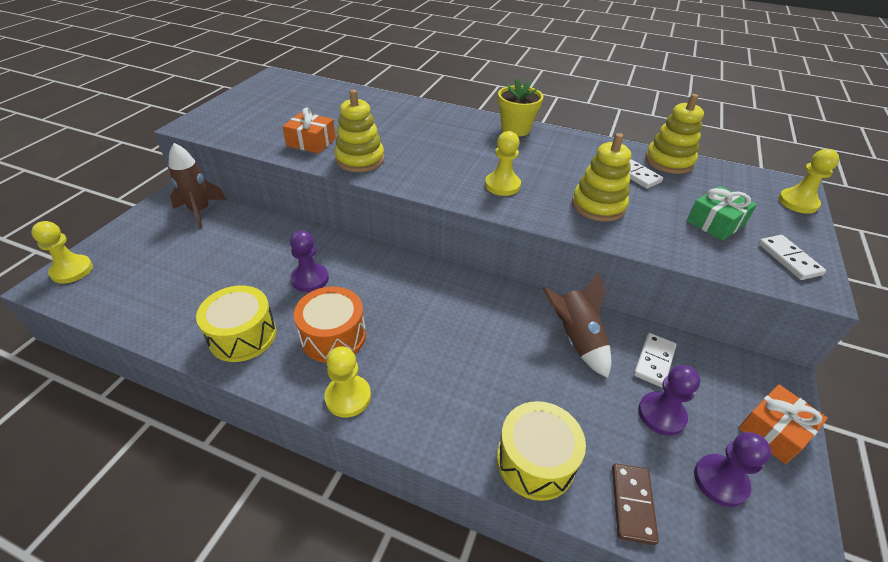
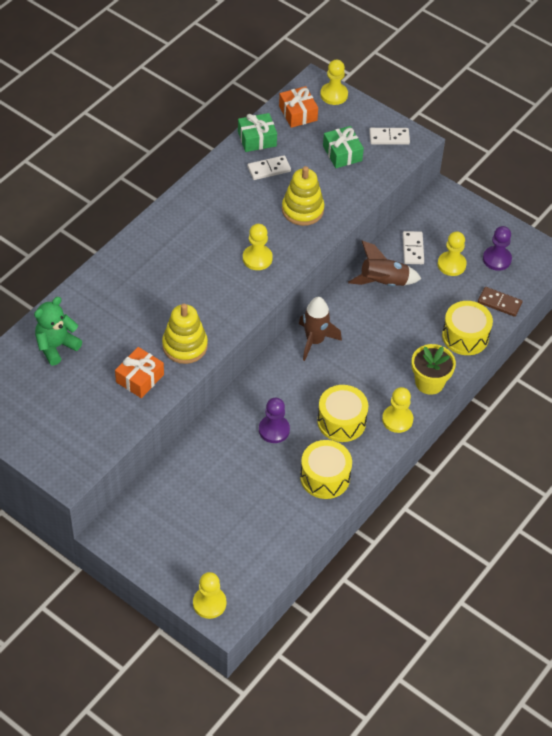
camera: 75 degrees left, 10 degrees up
(200, 211) = (146, 510): brown rocket -> brown rocket (315, 341)
(333, 336) = (341, 421): orange drum -> yellow drum
(338, 101) = (56, 346): none -> green teddy bear
(515, 129) = (168, 220): yellow flower pot -> yellow flower pot (429, 382)
(654, 361) = (413, 249): white domino -> white domino turned 45 degrees clockwise
(661, 414) = (451, 264): purple pawn -> yellow pawn
(669, 161) = (257, 139): yellow stacking toy -> green gift
(774, 431) = (475, 218): orange gift -> orange gift (298, 113)

